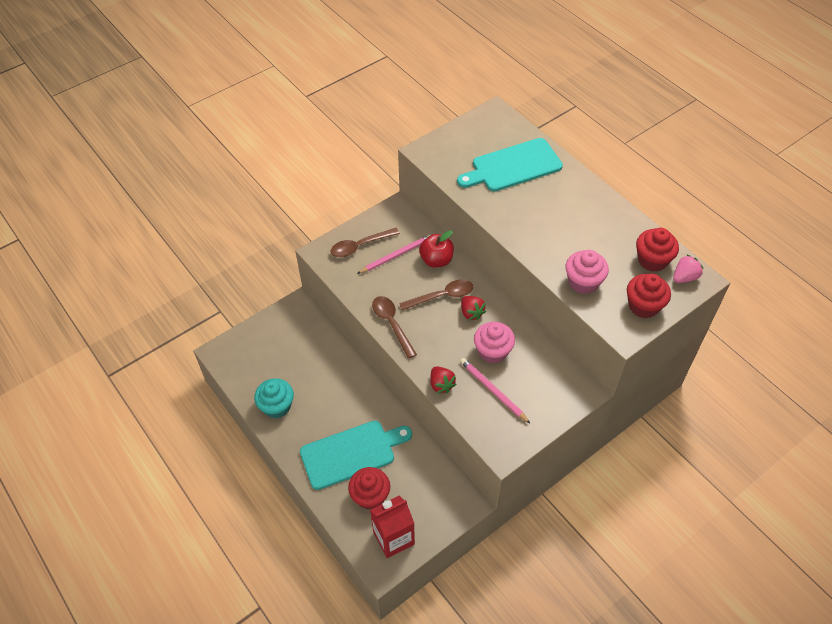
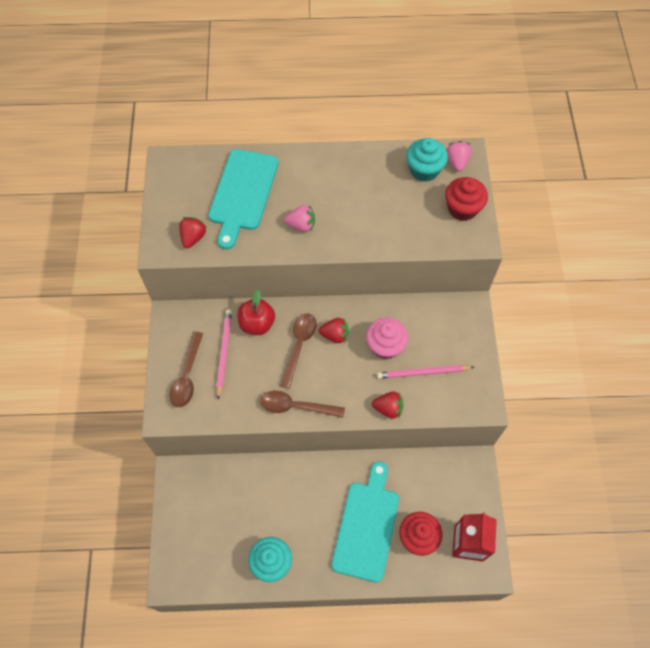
camera: 55 degrees left, 10 degrees up
(450, 162) = (193, 237): none -> red strawberry
(521, 214) = (301, 225): none -> pink strawberry
(583, 282) = (407, 232): pink cupcake -> none
(652, 260) = (424, 170): red cupcake -> turquoise cupcake

